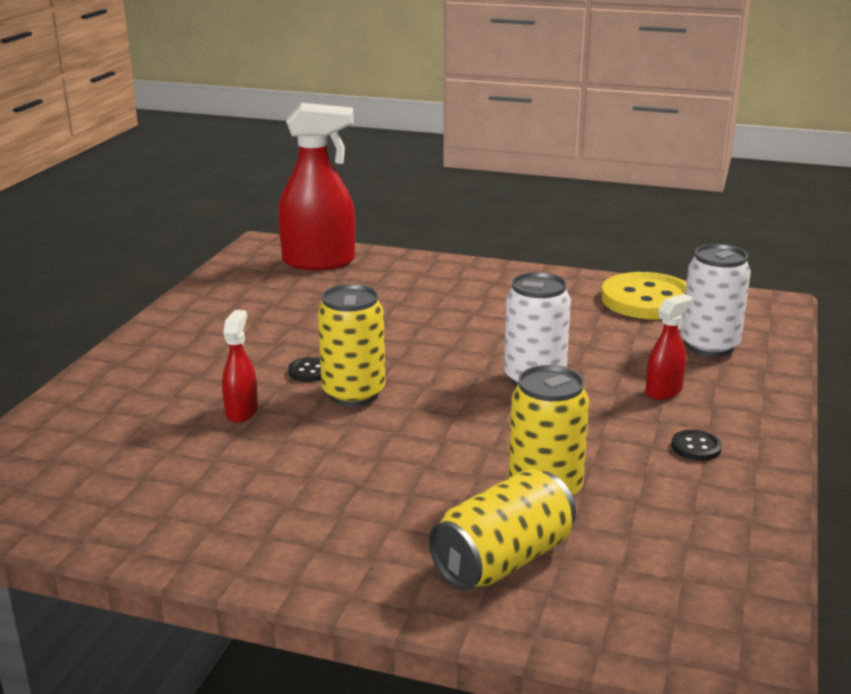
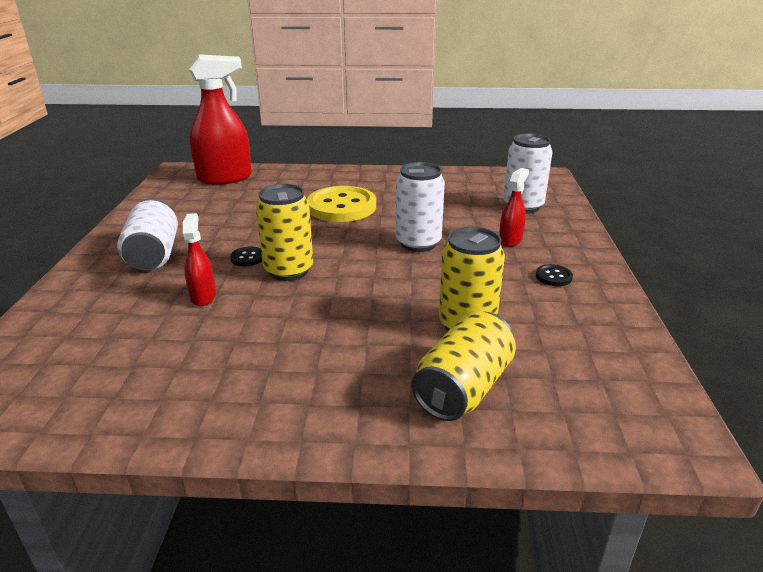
camera: 15 degrees left, 5 degrees up
(201, 353) = (154, 254): none -> white can
(647, 300) = (466, 181): yellow button -> yellow button (341, 207)

